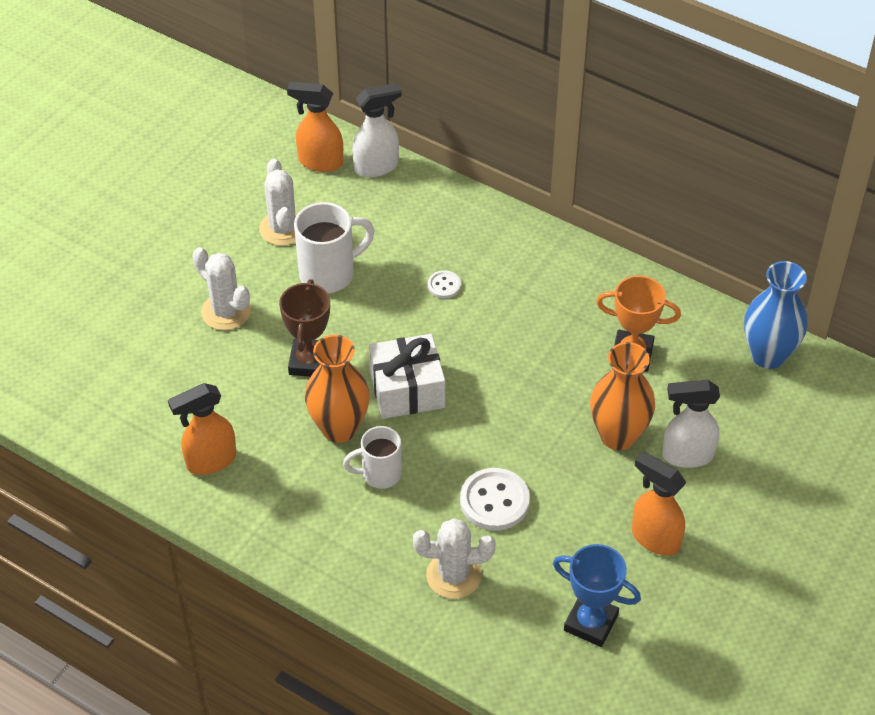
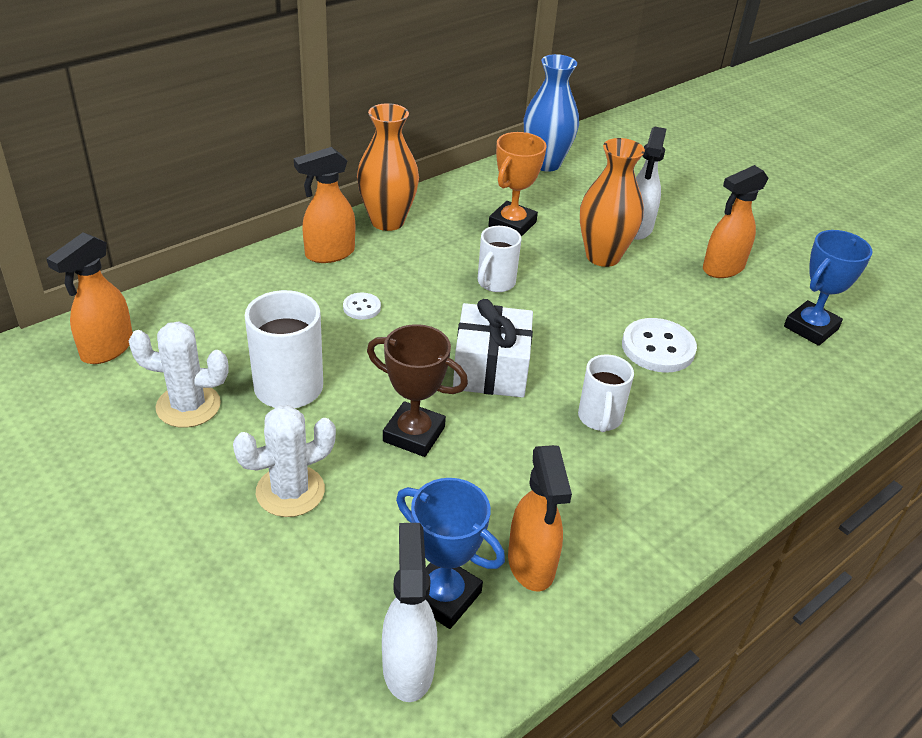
camera: 75 degrees left, 10 degrees down
(167, 419) = (443, 596): none -> blue trophy
(339, 428) = (524, 434): orange vase -> orange vase (387, 221)
(377, 166) = (154, 309): white spray bottle -> white spray bottle (408, 666)
(453, 575) = (745, 399): white cactus -> none
(506, 241) = (329, 254): none -> orange spray bottle
(527, 364) = (495, 283): none -> white mug

